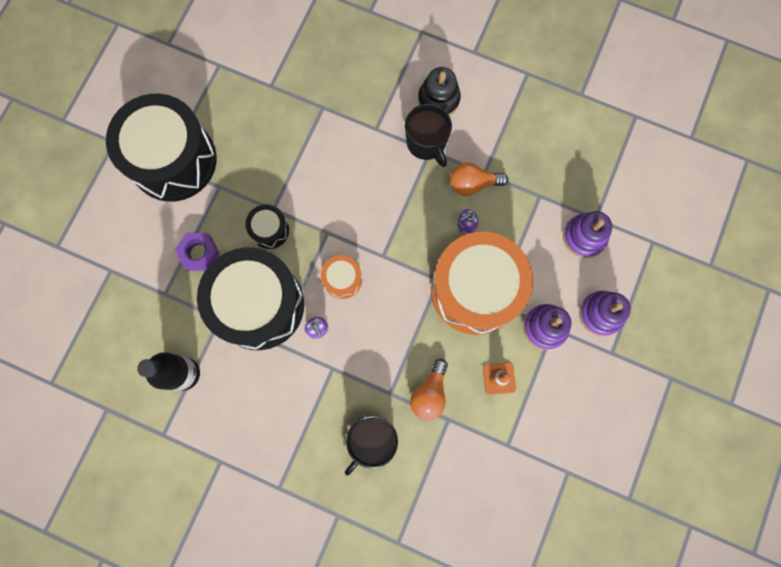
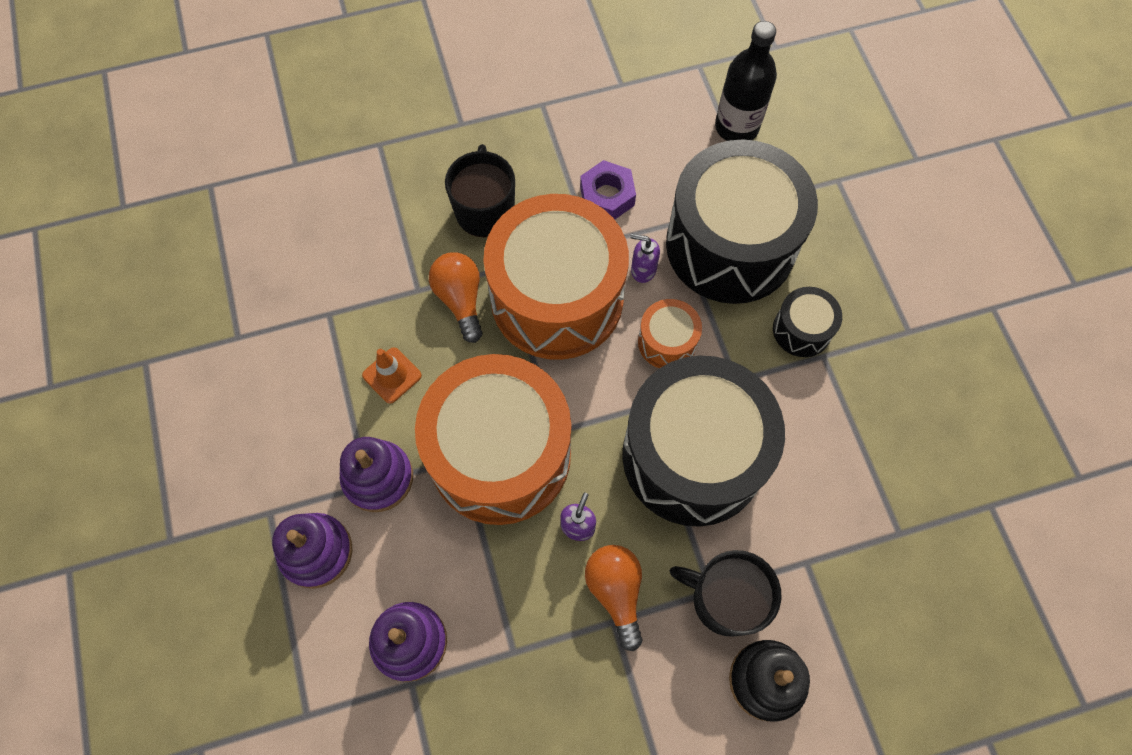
camera: 140 degrees right, 10 degrees down
(173, 160) = (991, 318): black drum -> black drum (693, 456)
(199, 253) = (849, 245): purple nut -> purple nut (607, 196)
(377, 351) = (557, 298): none -> orange drum
(473, 184) = (616, 592): orange light bulb -> orange light bulb turned 60 degrees counterclockwise

